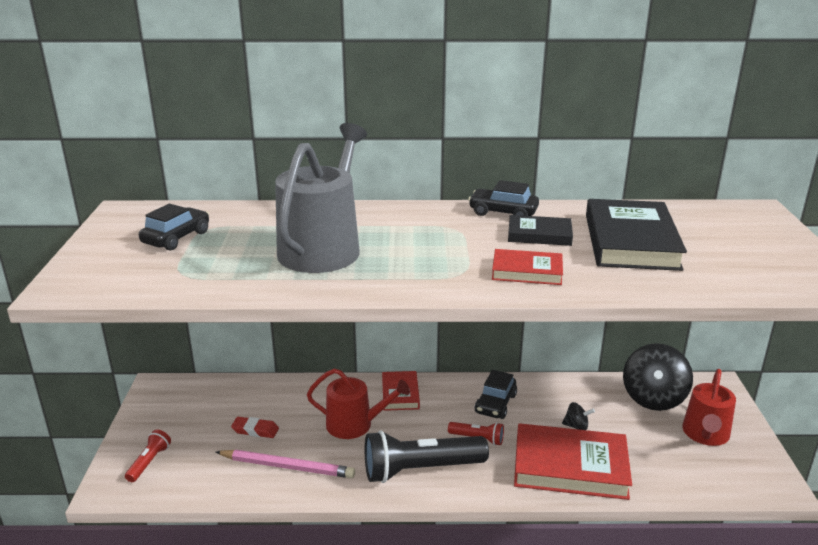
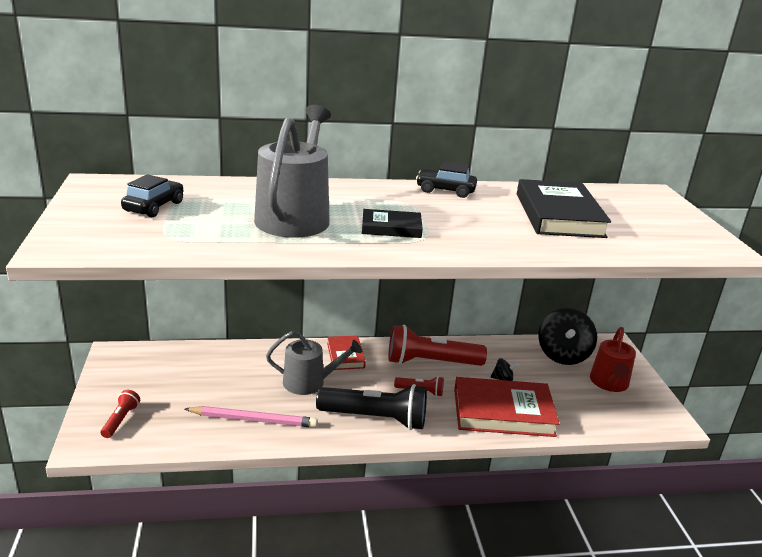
camera: 10 degrees left, 0 degrees up
(255, 430) = (217, 389): red eraser -> none
(355, 424) = (309, 382): red watering can -> grey watering can
(421, 470) = (375, 418): black flashlight -> black flashlight turned 150 degrees counterclockwise
(495, 404) = (431, 362): black car -> red flashlight
(527, 271) = (479, 238): red book -> none
(539, 234) = (481, 208): black book -> black book (391, 227)

